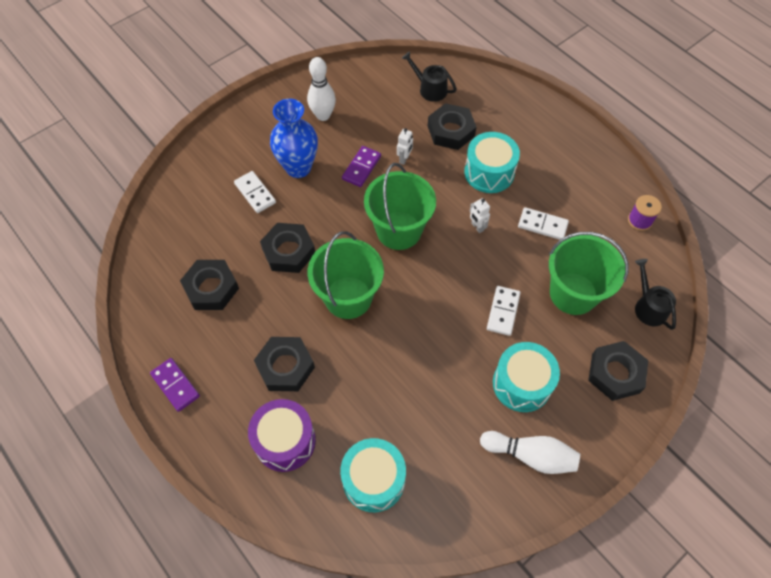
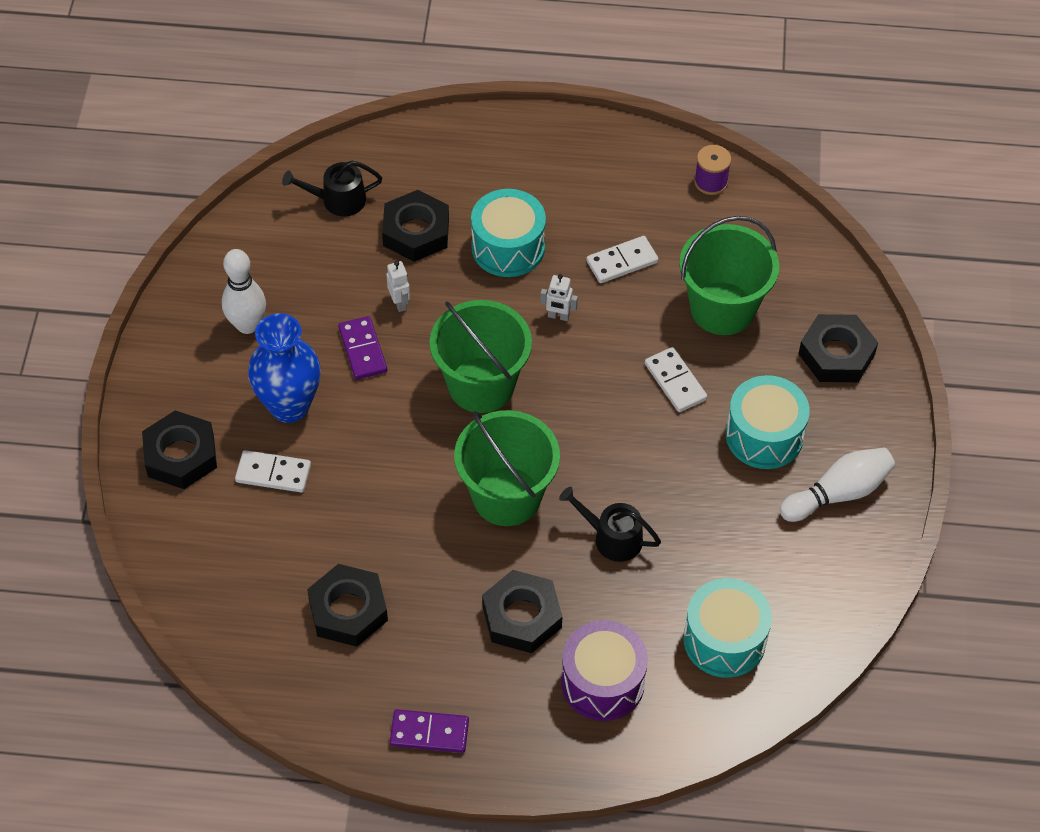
camera: 45 degrees left, 5 degrees down
(288, 251) = (387, 503): black nut -> black nut (180, 455)
(648, 307) = (804, 265): black watering can -> black watering can (612, 538)

